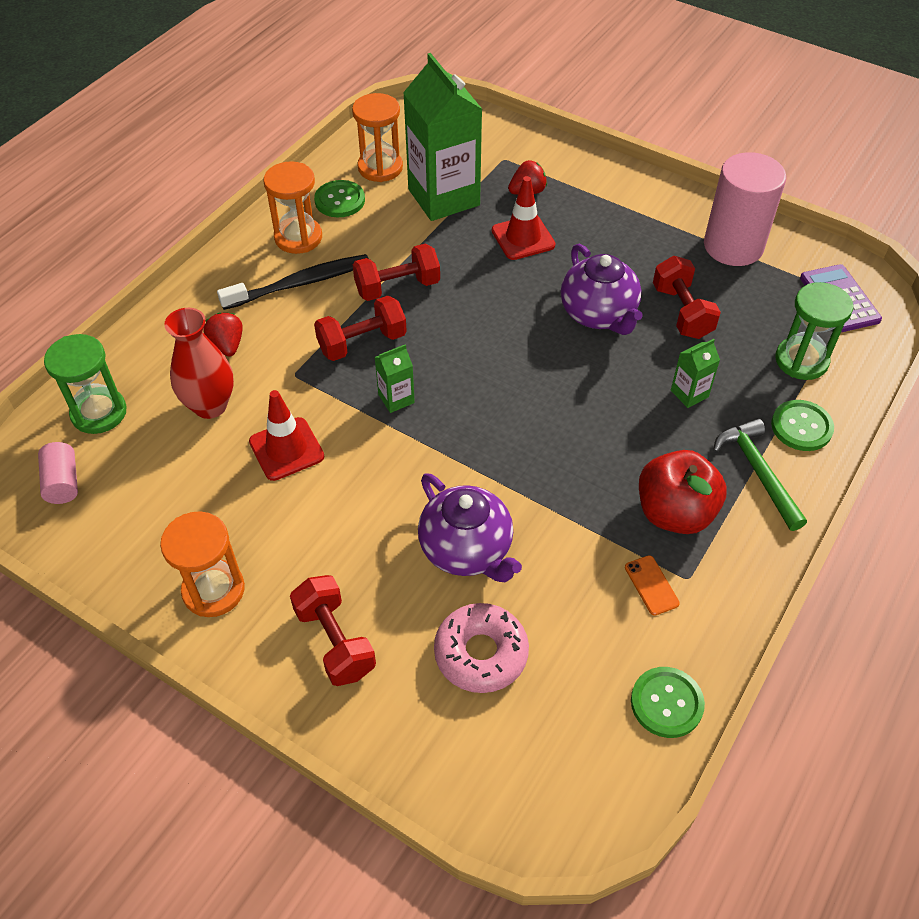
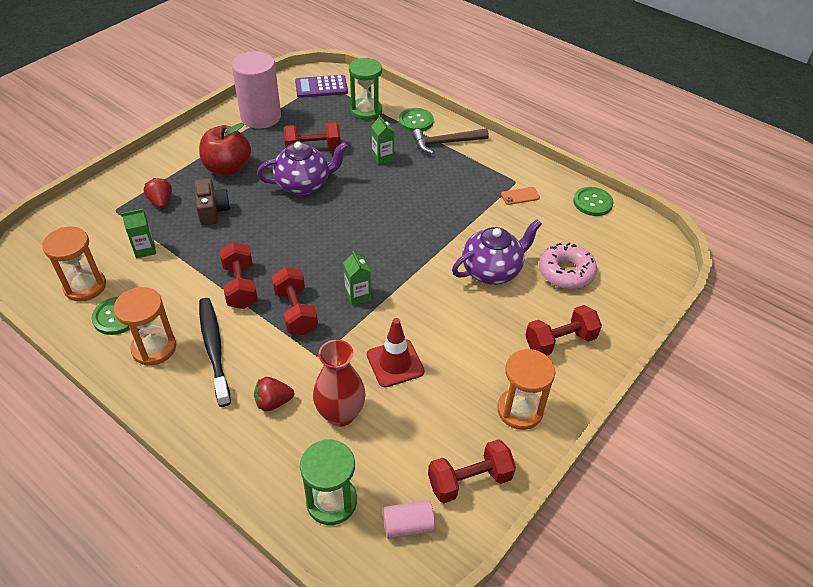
camera: 85 degrees left, 5 degrees down
(113, 538) = (469, 480): none -> red dumbbell
(443, 197) = (145, 249): green carton -> green carton, size x0.43
(523, 238) = (212, 211): red traffic cone -> brown camera
(674, 513) = (471, 179): red apple -> red apple (228, 168)
(758, 472) = (445, 143): green hammer -> brown hammer

